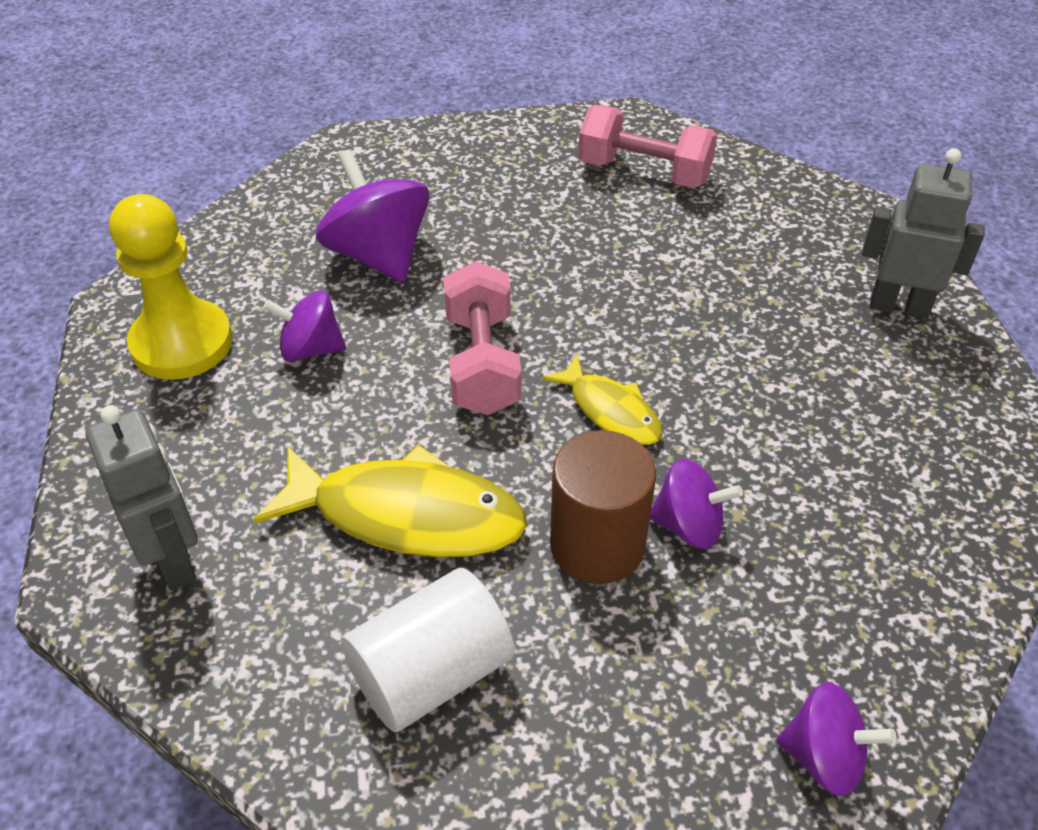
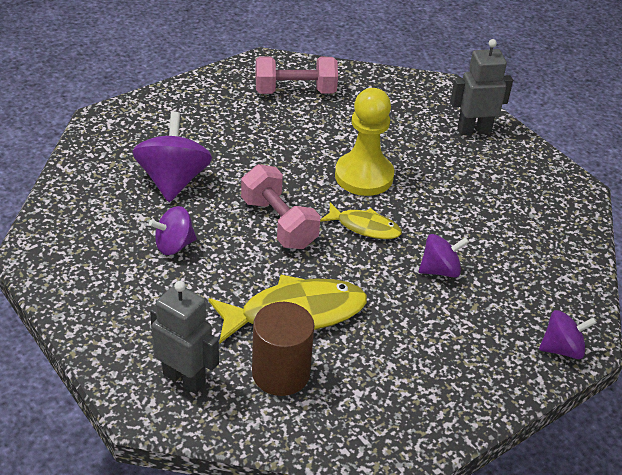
camera: 30 degrees left, 5 degrees down
(182, 343) = (91, 266): yellow pawn -> yellow pawn (364, 176)
(378, 255) = (173, 180): purple spinning top -> purple spinning top turned 60 degrees clockwise
(431, 673) = (363, 381): white cylinder -> none
(597, 545) = (402, 294): brown cylinder -> brown cylinder (281, 373)

